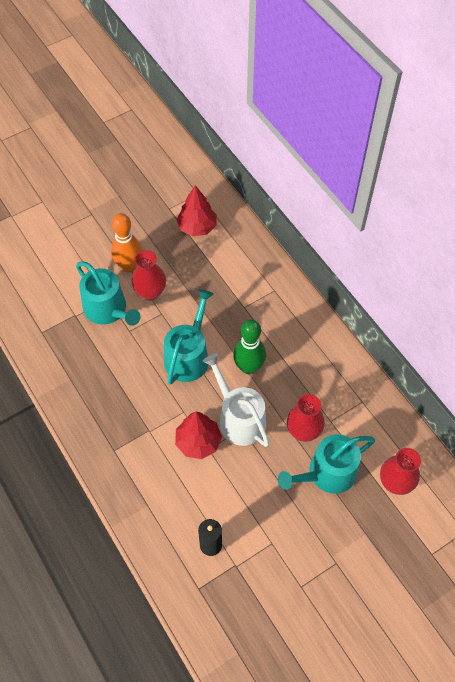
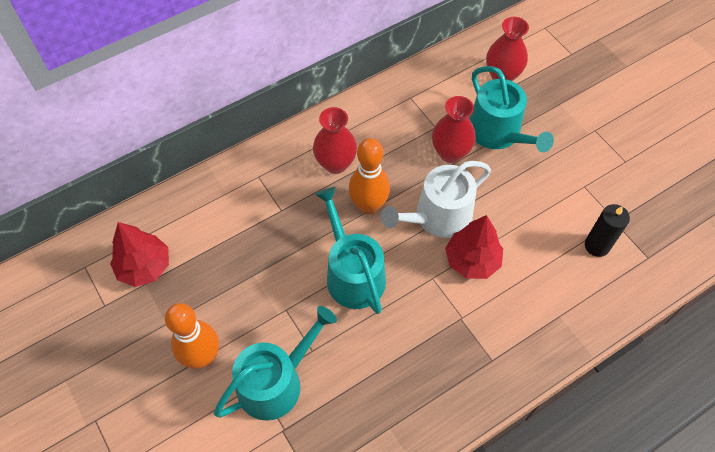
camera: 90 degrees left, 0 degrees up
(150, 292) = (250, 325): red vase -> red vase (335, 163)
(188, 356) = (352, 274): turquoise watering can -> turquoise watering can turned 45 degrees clockwise
(249, 367) = (368, 205): green bowling pin -> orange bowling pin

